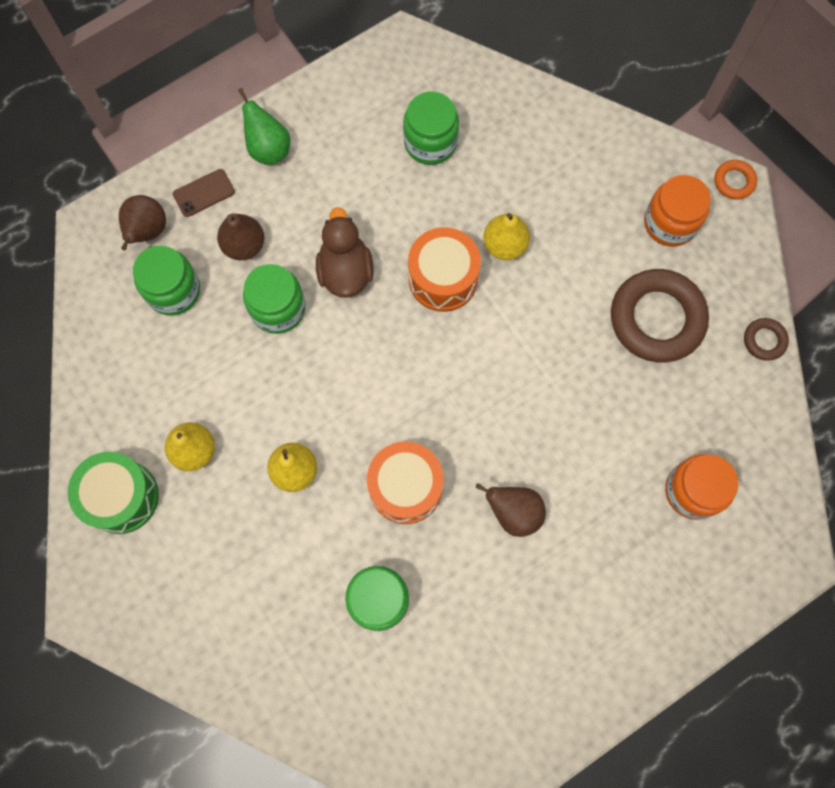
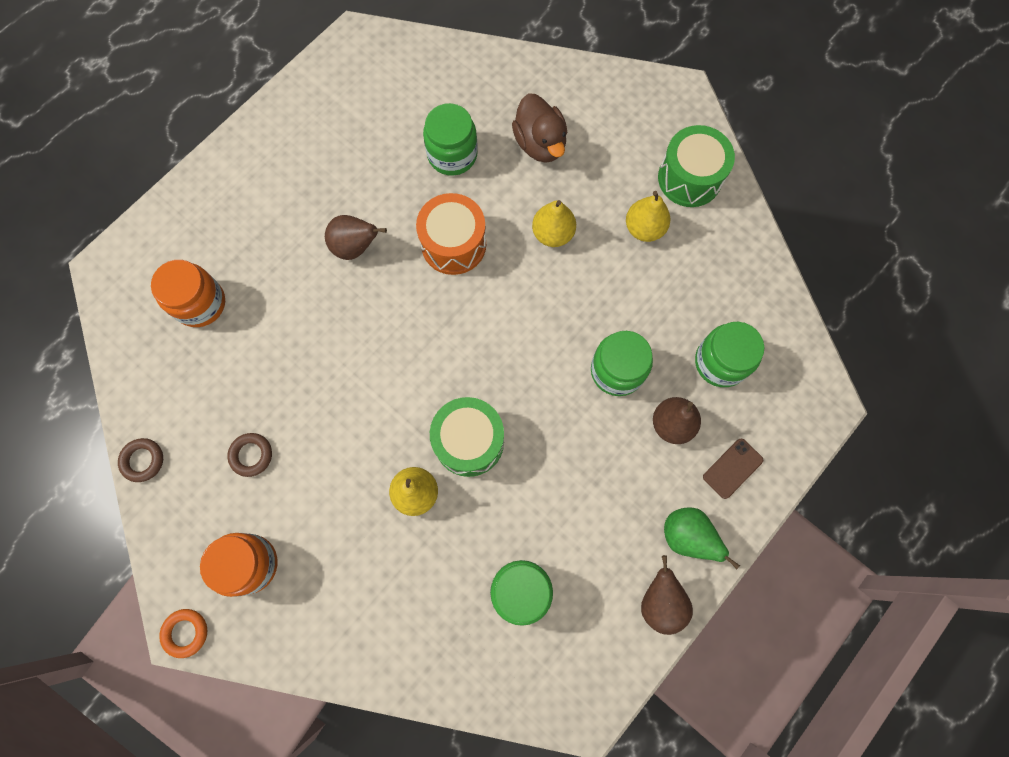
camera: 165 degrees right, 0 degrees up
(147, 231) = (770, 413): brown pear -> brown pear (660, 601)
(345, 271) = (565, 424): brown duck -> brown duck (540, 143)
(443, 278) = (469, 441): orange drum -> green drum
(657, 319) = (251, 455): brown ring -> brown ring, size x0.45

